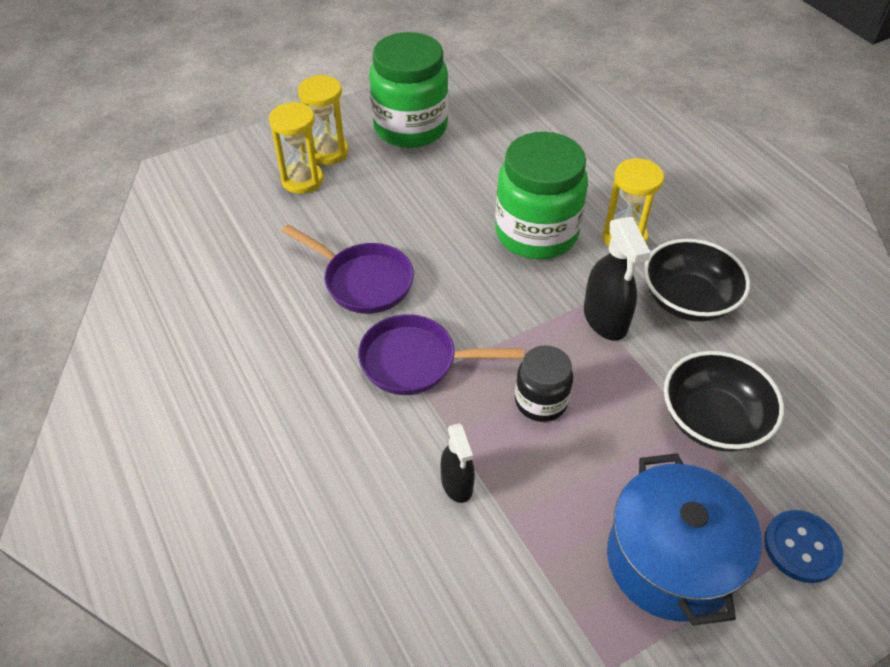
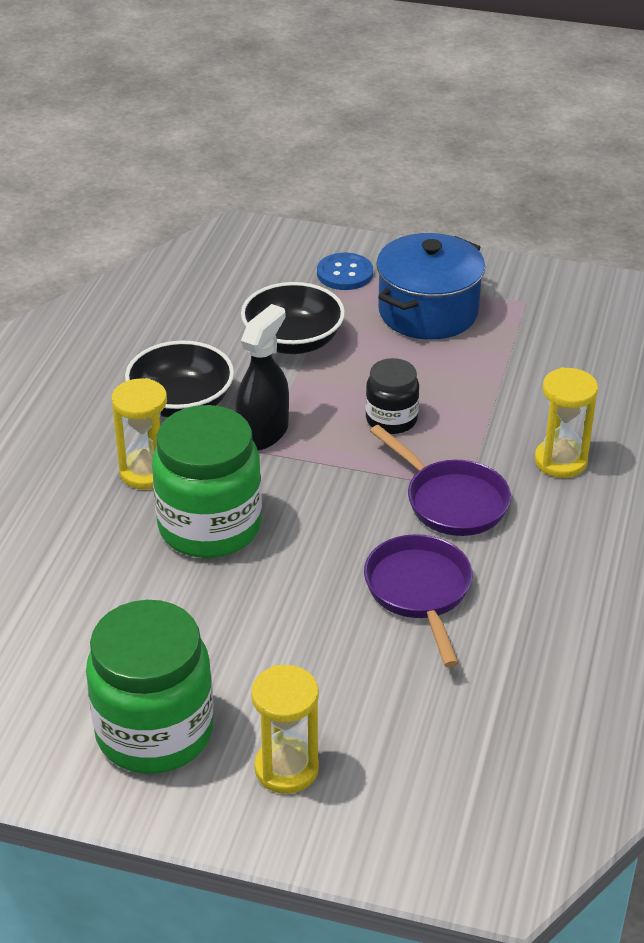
camera: 135 degrees left, 10 degrees down
(302, 180) = (357, 750): yellow hourglass -> yellow hourglass (560, 461)
(457, 483) = (512, 416): black spray bottle -> none

